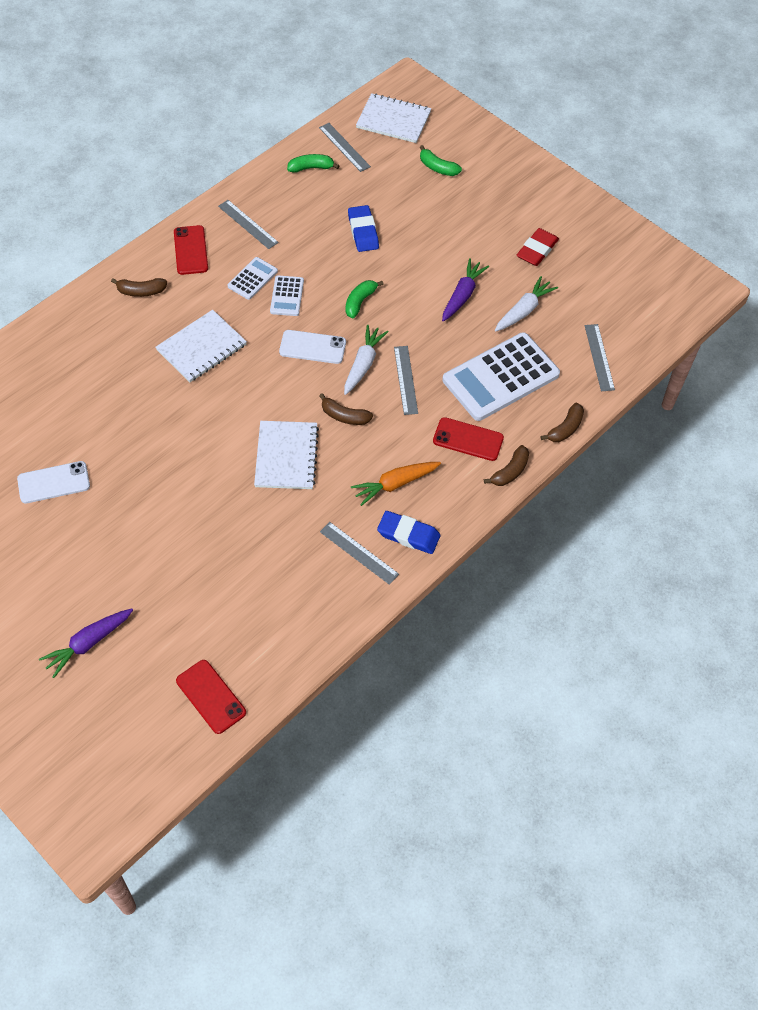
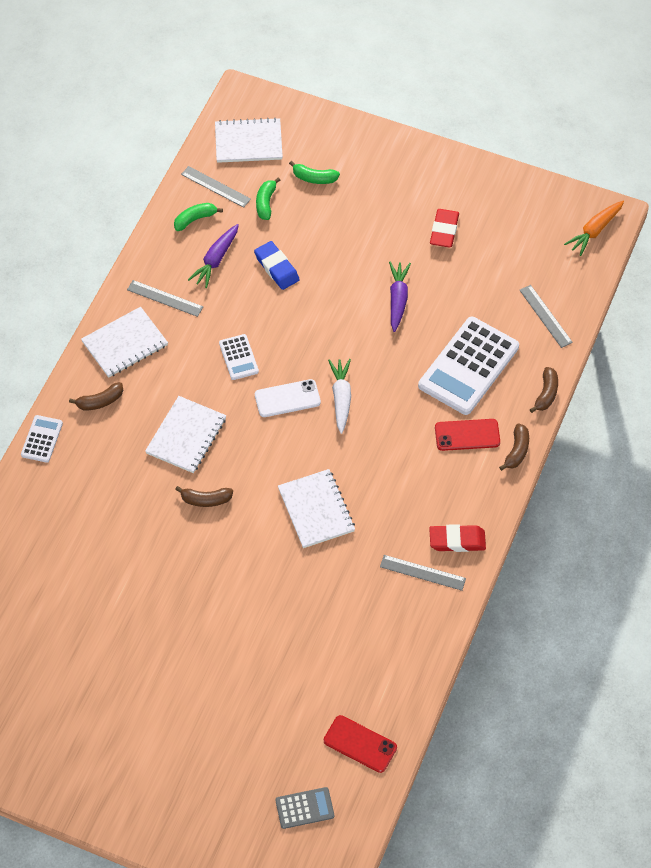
camera: 20 degrees left, 0 degrees up
(54, 482) = (120, 612): white phone -> none
(88, 643) = (231, 741): purple carrot -> purple carrot (216, 260)
(123, 739) = (304, 808): none -> grey calculator
(191, 250) = (125, 344): red phone -> white notebook
(252, 279) = (198, 351): white calculator -> white calculator (42, 439)
(344, 416) = (348, 453): brown banana -> brown banana (206, 500)
(360, 302) = (308, 339): green banana -> green banana (266, 203)
(395, 484) = (423, 499): orange carrot -> orange carrot (594, 231)
(405, 380) = (386, 399): grey ruler -> none
(408, 535) = (457, 540): blue eraser -> red eraser
(524, 310) = (459, 294): white carrot -> none

